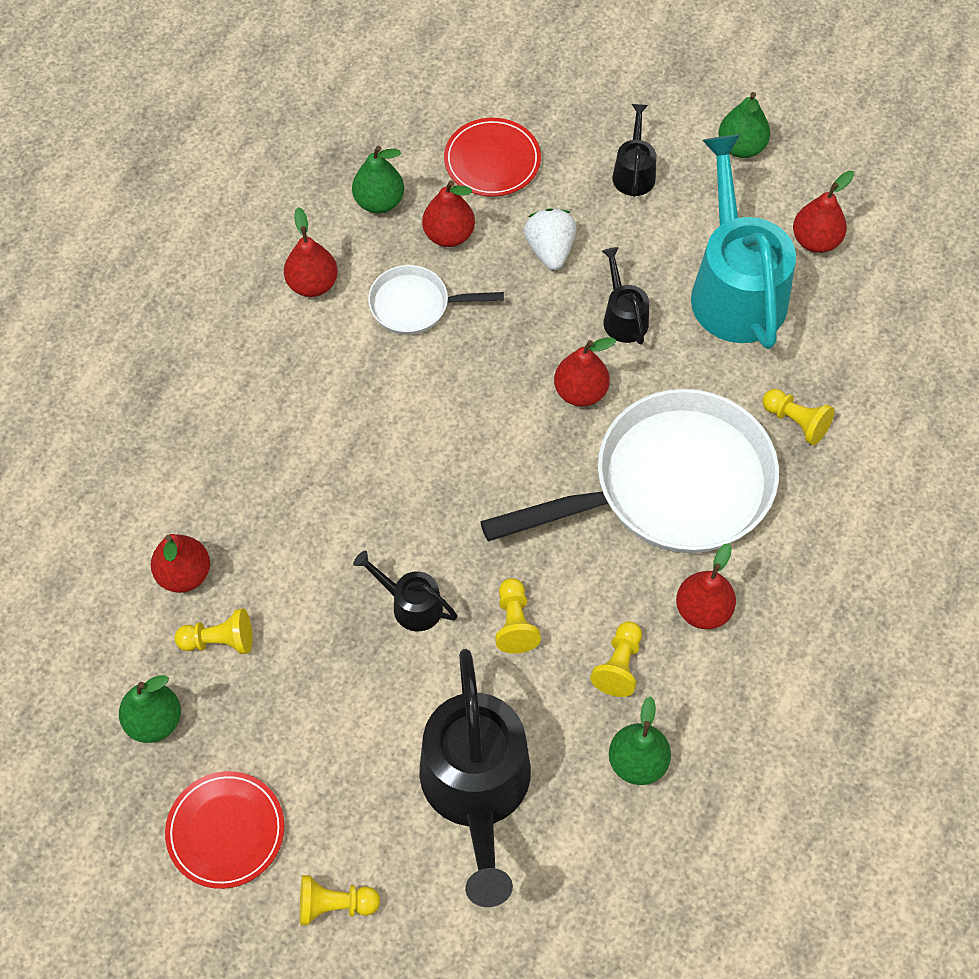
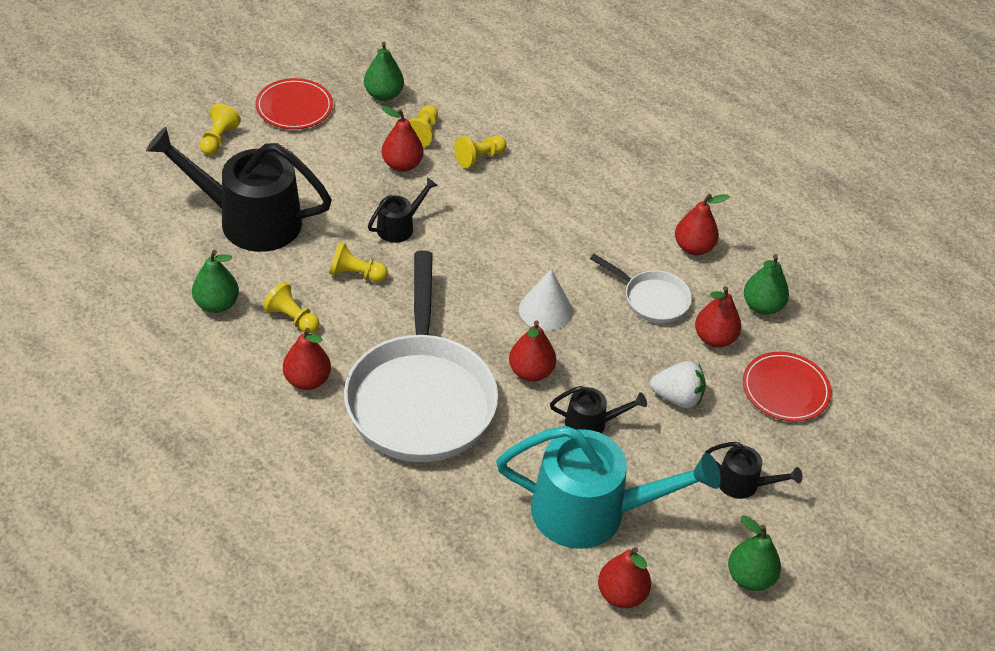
camera: 105 degrees right, 15 degrees down
(184, 574) = (479, 129): red pear -> red pear (402, 165)
(415, 305) = (652, 299): white pan -> white pan turned 105 degrees clockwise
(480, 404) = (545, 310): none -> white cone
(796, 422) = (439, 503): yellow pawn -> yellow pawn (479, 158)

